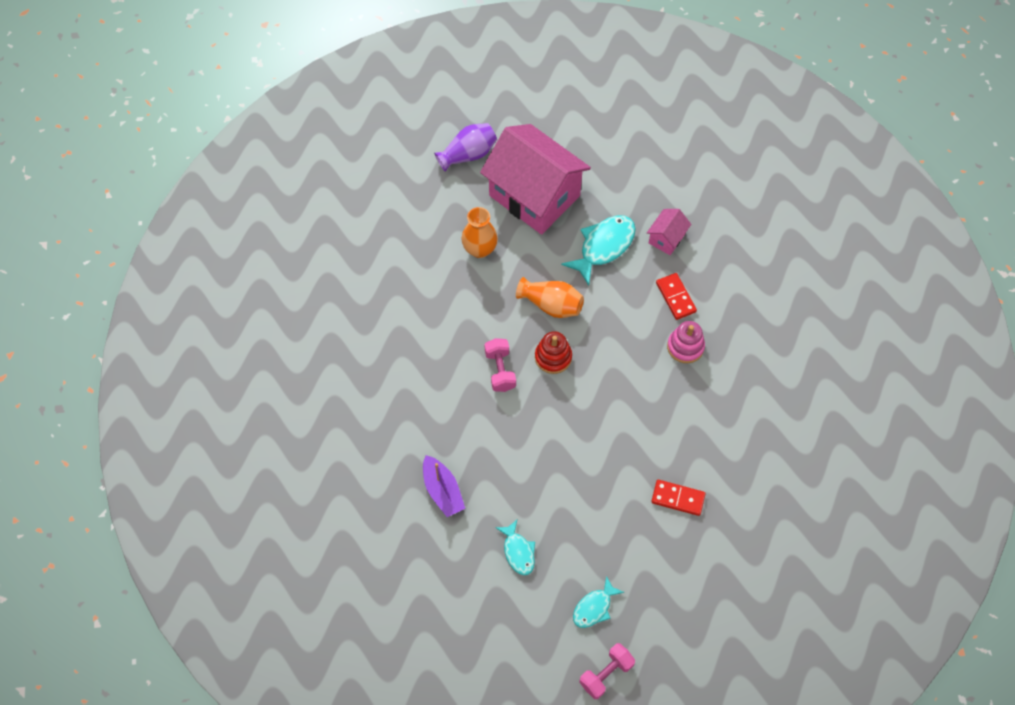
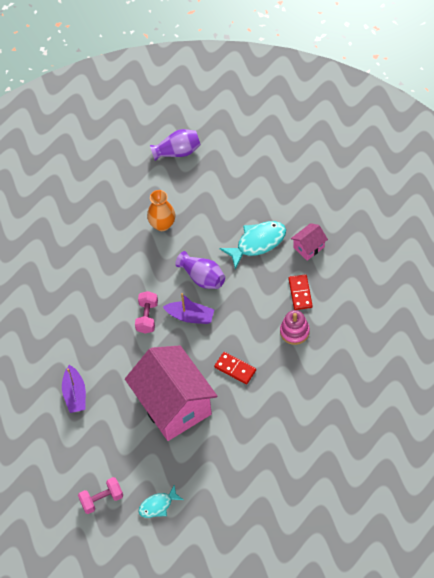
camera: 20 degrees right, 5 degrees down
(518, 551) = (115, 451): turquoise fish -> none
(534, 195) = (218, 193): pink house -> pink house (173, 405)
(551, 305) = (202, 277): orange vase -> purple vase
(553, 357) = (190, 316): red stacking toy -> purple boat
(606, 674) = (150, 555): pink dumbbell -> pink dumbbell (102, 499)
(678, 498) = (249, 442): red domino -> red domino (235, 369)

